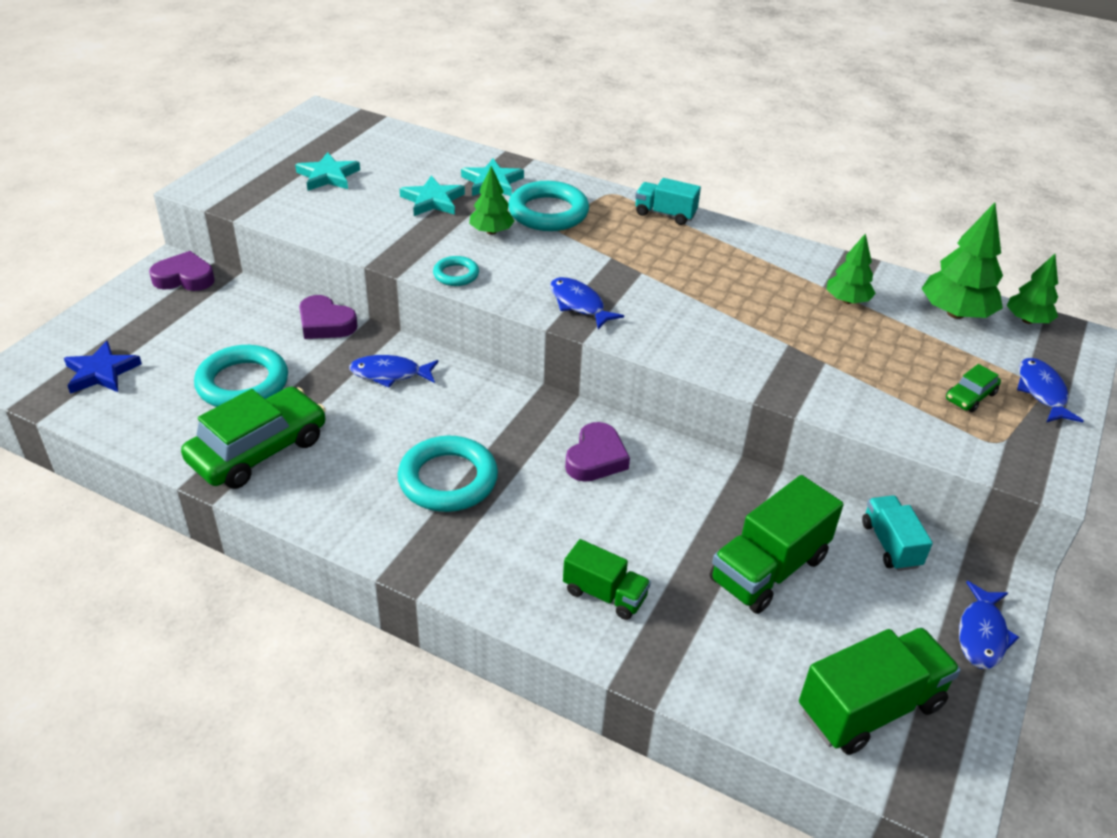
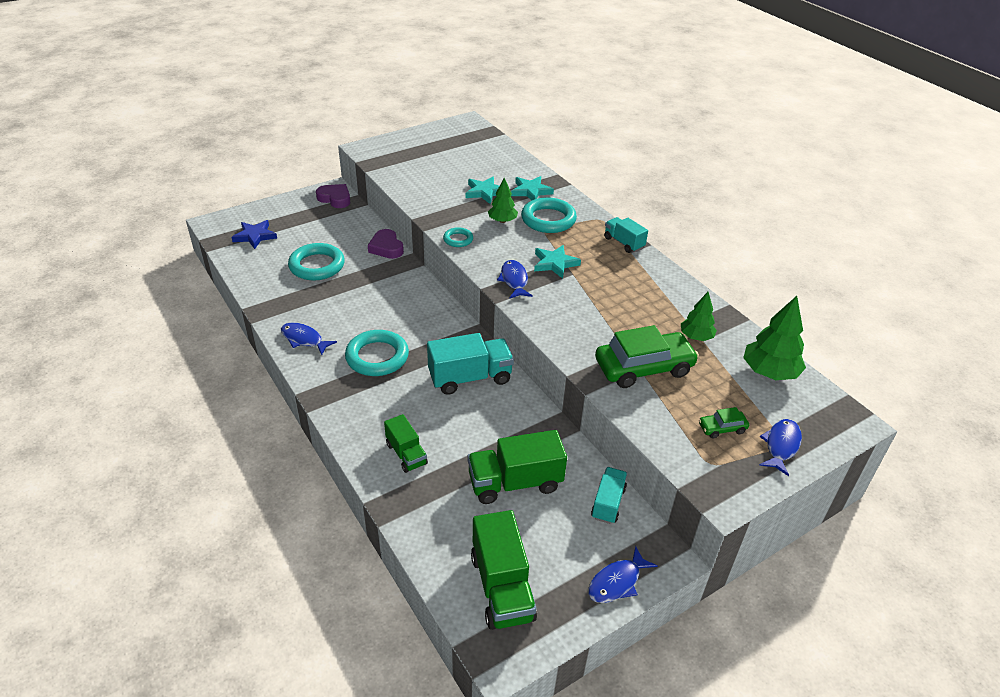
camera: 30 degrees right, 0 degrees up
(258, 450) = (295, 304): green car -> green car (643, 367)
(328, 176) = (438, 161): turquoise star -> turquoise star (555, 263)
(390, 374) = (396, 287): blue fish -> blue fish (304, 339)
(596, 458) = (470, 378): purple heart -> turquoise truck
(870, 708) = (502, 587): green truck -> green truck turned 75 degrees clockwise
(1027, 320) = (822, 396): green tree -> none

